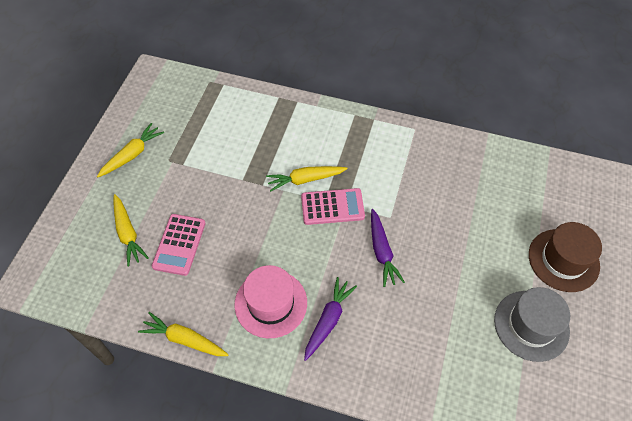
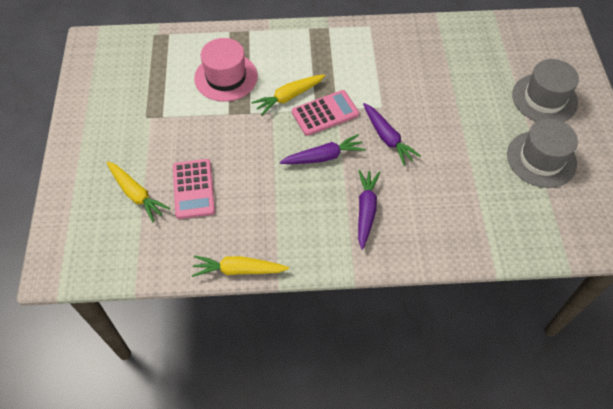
camera: 20 degrees left, 0 degrees up
(132, 155) = (106, 122): yellow carrot -> none
(271, 303) = (306, 213): pink hat -> pink hat (226, 77)
(311, 251) = (323, 157): none -> purple carrot
(563, 260) = (544, 99): brown hat -> grey hat

